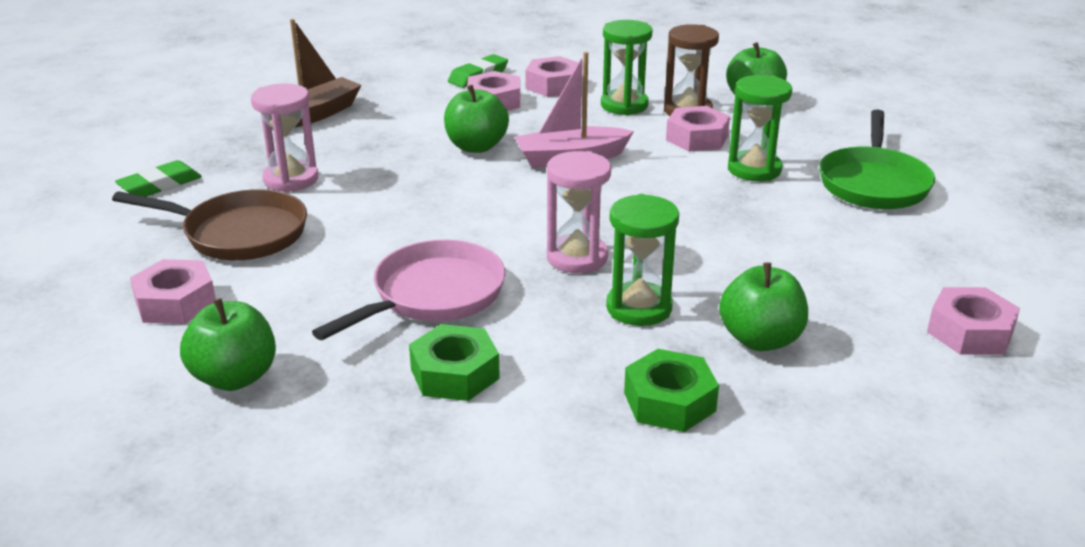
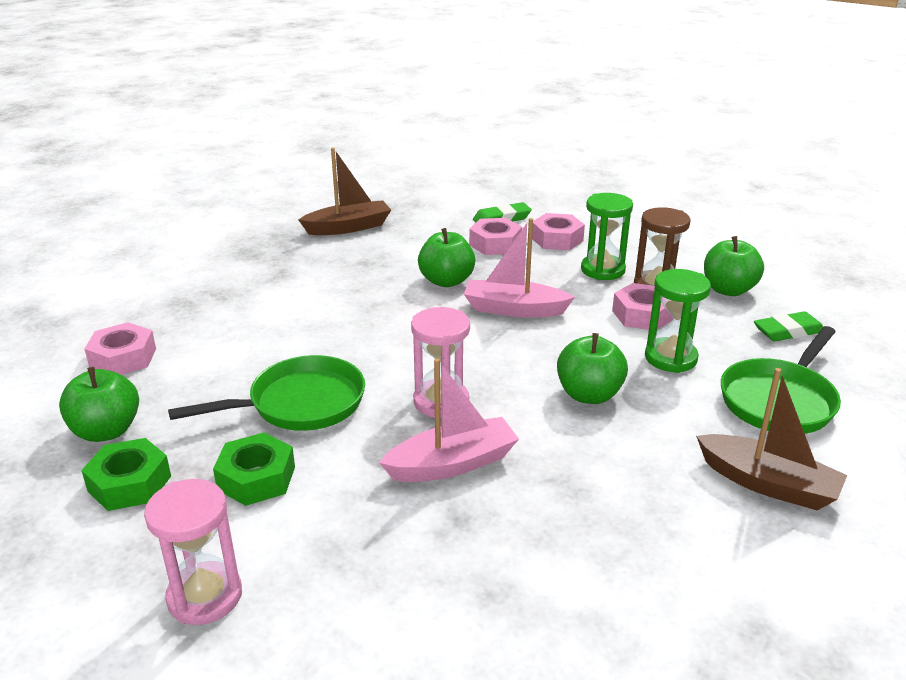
camera: 25 degrees right, 0 degrees up
(160, 185) = (195, 261): green eraser -> green eraser (788, 331)
(239, 234) = (211, 313): brown pan -> none
(291, 179) = (285, 277): pink hourglass -> pink hourglass (205, 596)
(433, 295) = (300, 404): pink pan -> green pan
(639, 308) = (452, 464): green hourglass -> pink boat
(669, 402) = (401, 562): green nut -> green nut (129, 483)
(760, 339) = (532, 528): green apple -> green apple (589, 395)
(919, 251) = (767, 484): none -> brown boat
(970, 332) = (749, 588): pink nut -> none

